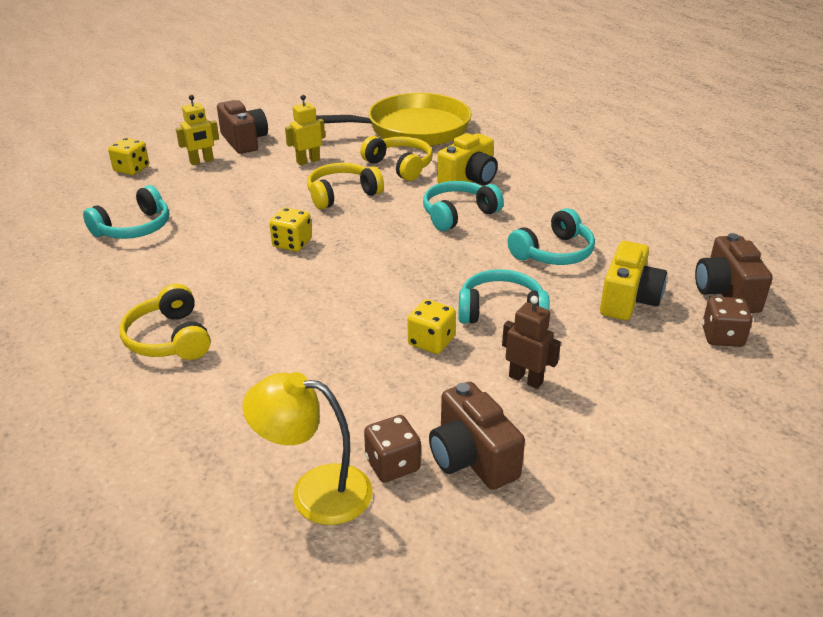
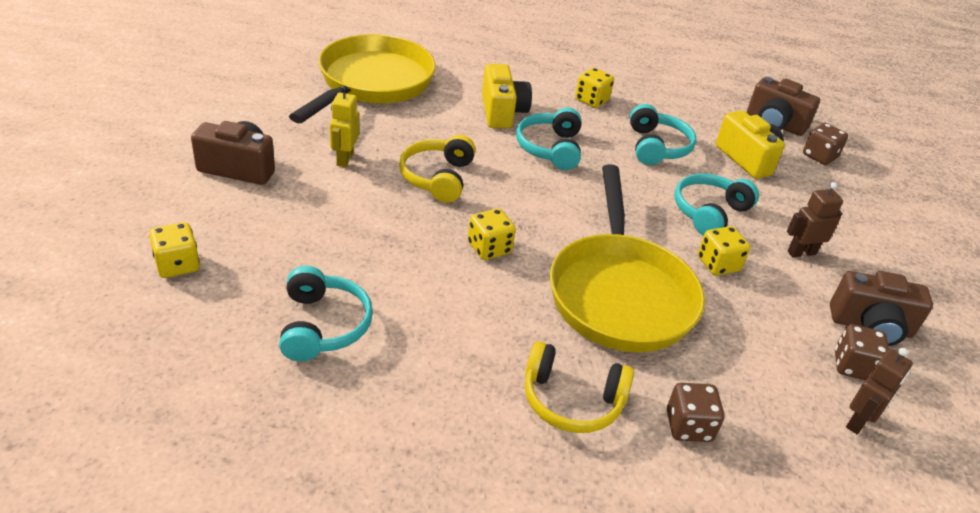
camera: 55 degrees left, 5 degrees up
(200, 399) = (688, 426): none -> brown dice
(201, 161) = (240, 213): yellow robot -> none
(315, 491) = (858, 421): yellow lamp -> brown robot
(319, 312) = (620, 293): none -> yellow pan
(400, 166) = (430, 125): yellow headphones -> none
(564, 202) = (591, 100): none -> yellow dice

